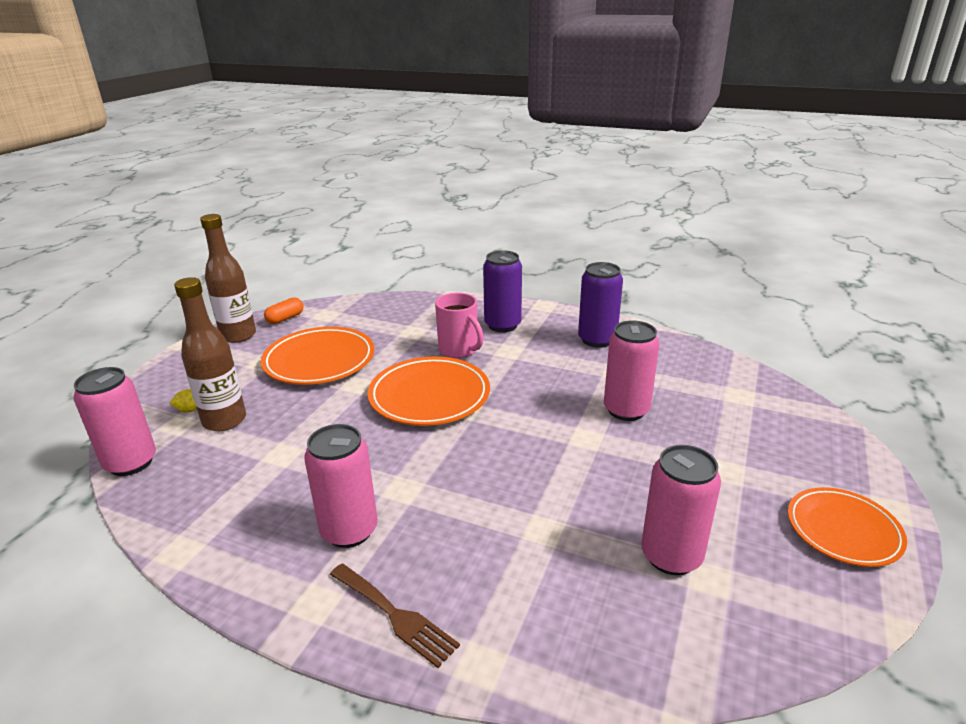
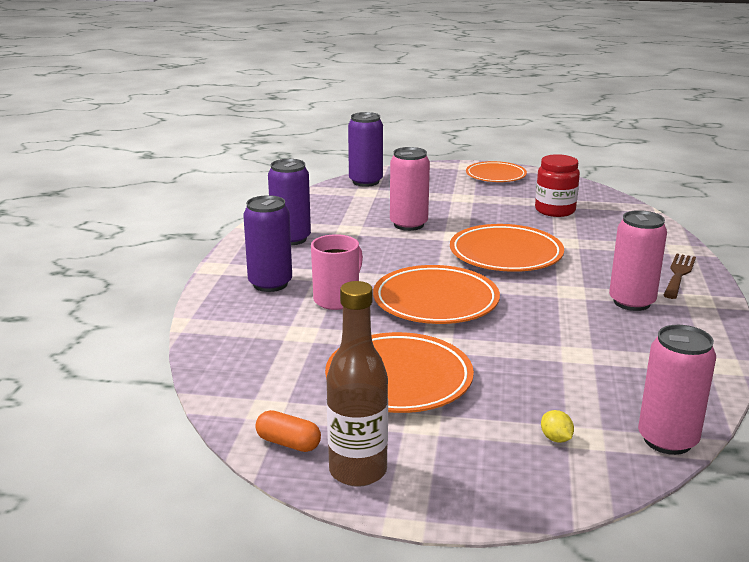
camera: 105 degrees left, 5 degrees down
(224, 420) = (556, 406): brown bottle -> none
(520, 464) = (506, 254): none -> orange plate
(671, 556) = (555, 210): pink can -> red jar
(781, 400) = (365, 181): none -> purple can

